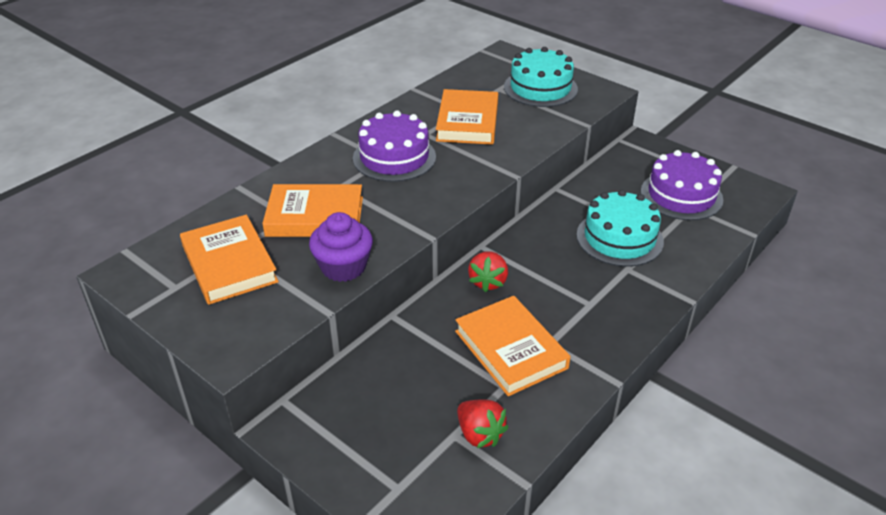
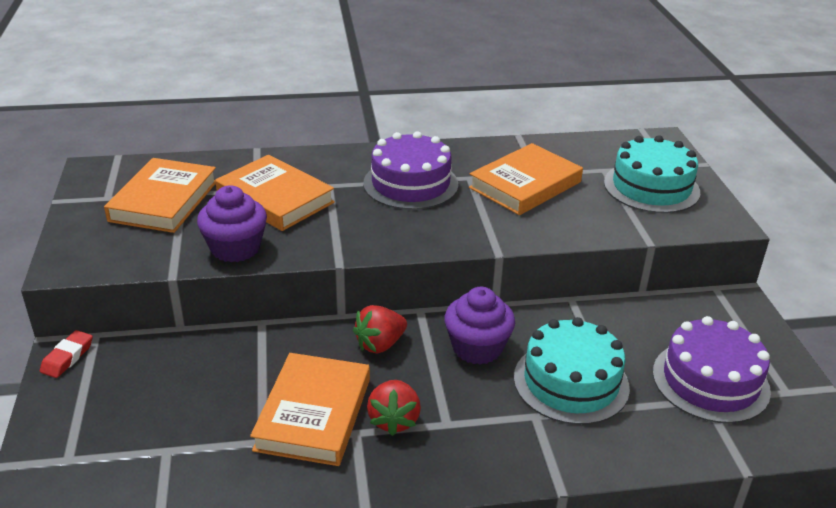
camera: 40 degrees right, 5 degrees down
(287, 428) = (67, 357): none -> red eraser
(479, 434) = (184, 465): red strawberry -> red strawberry (394, 420)
(545, 249) = (477, 348): none -> purple cupcake

